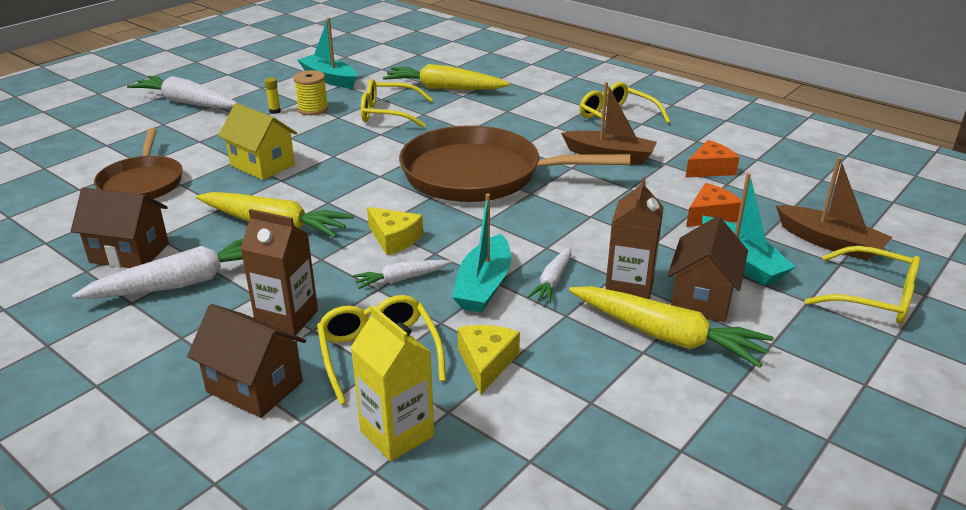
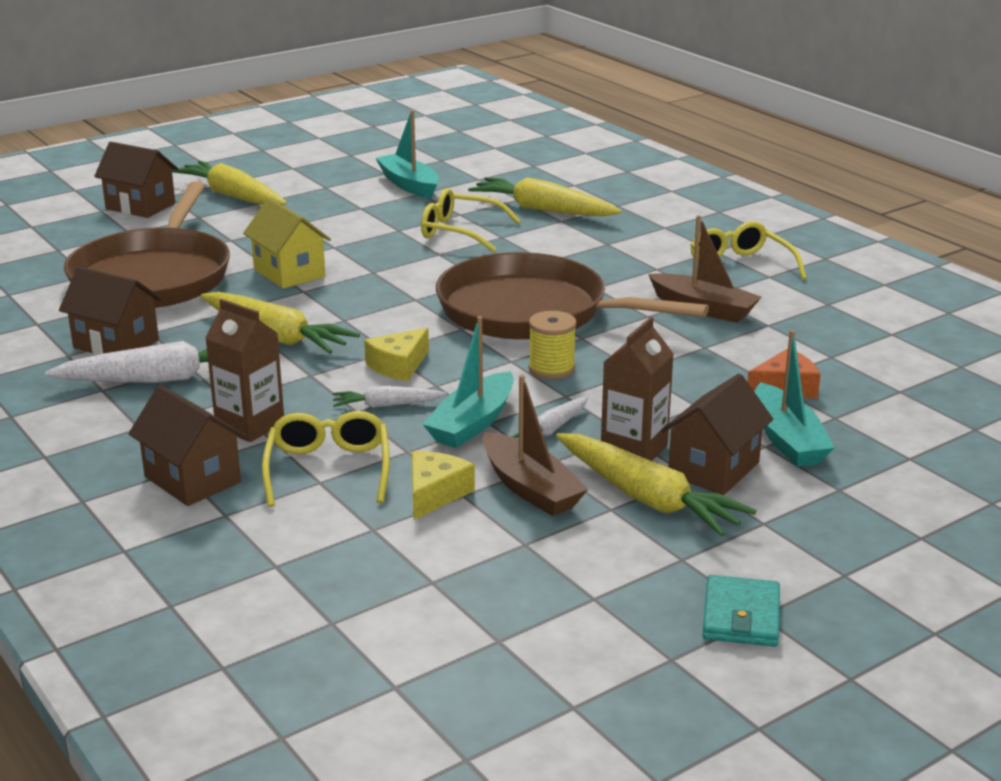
camera: 15 degrees right, 5 degrees down
(108, 120) = (140, 206): none -> brown house
(142, 183) = (153, 276): brown pan -> brown pan, size x1.70
(186, 103) = (232, 196): white carrot -> yellow carrot
(275, 111) = (328, 216): yellow glue stick -> none
(313, 109) = (373, 218): yellow spool -> yellow spool (551, 369)
(394, 239) = (398, 365): yellow cheese -> yellow cheese turned 75 degrees clockwise
(397, 434) = (312, 539): yellow carton -> none
(710, 169) = (821, 338): orange cheese -> none
(812, 444) = (741, 616): none -> turquoise wallet
(830, 242) = (915, 435): brown boat -> brown boat (530, 488)
(873, 297) = (923, 496): yellow glasses -> none

